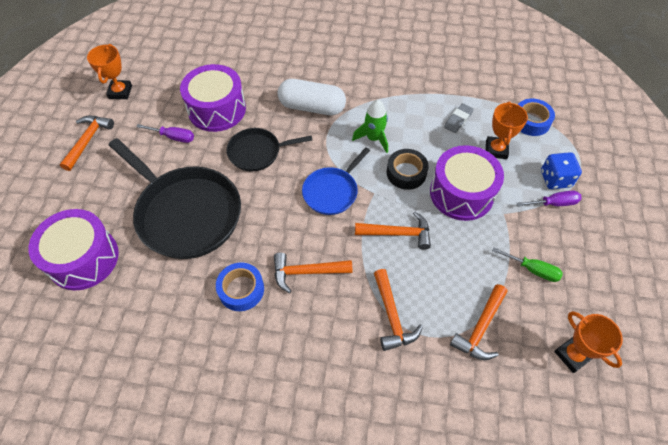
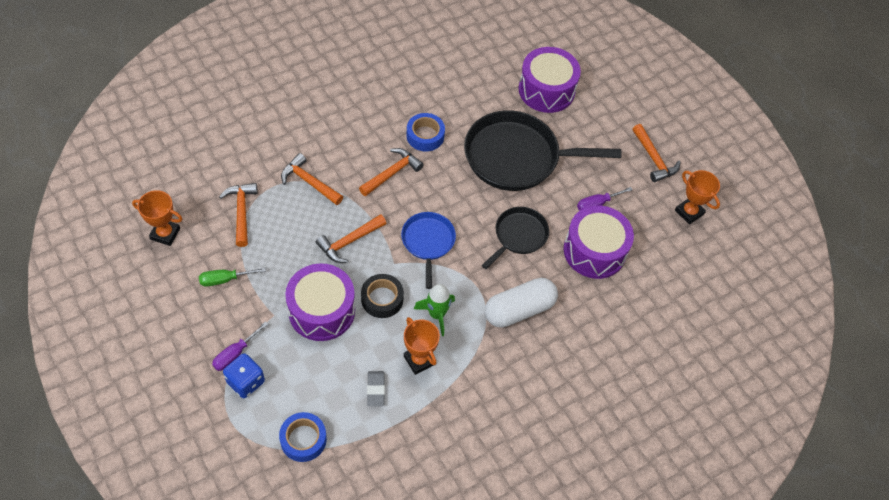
camera: 135 degrees right, 0 degrees up
(496, 150) = (318, 378): orange trophy -> orange trophy (419, 360)

